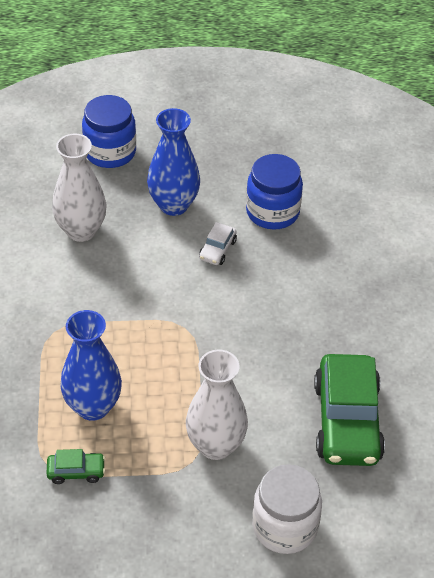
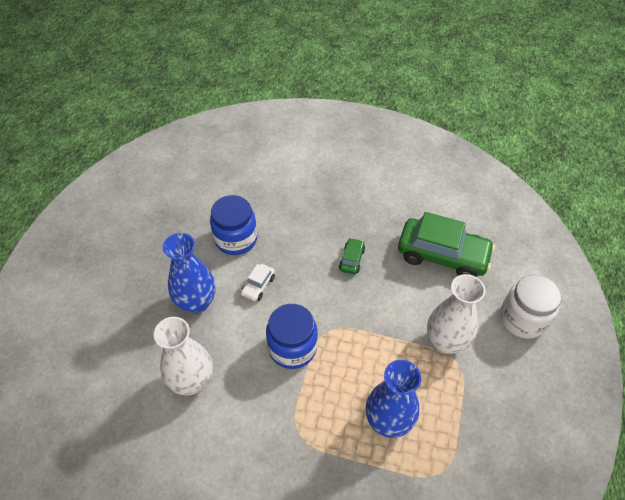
camera: 70 degrees left, 5 degrees up
(76, 472) = (450, 451): green car -> green car (352, 259)
(110, 152) = (111, 334): blue jar -> blue jar (292, 348)
(217, 250) = (258, 286): white car -> white car turned 75 degrees clockwise

